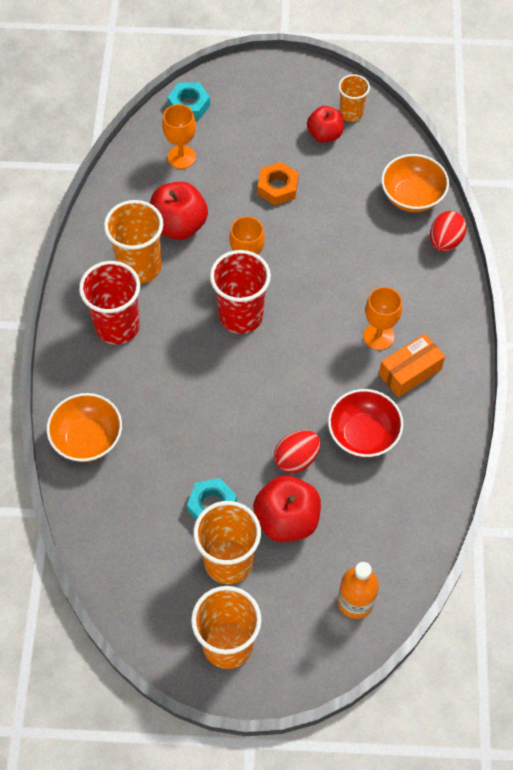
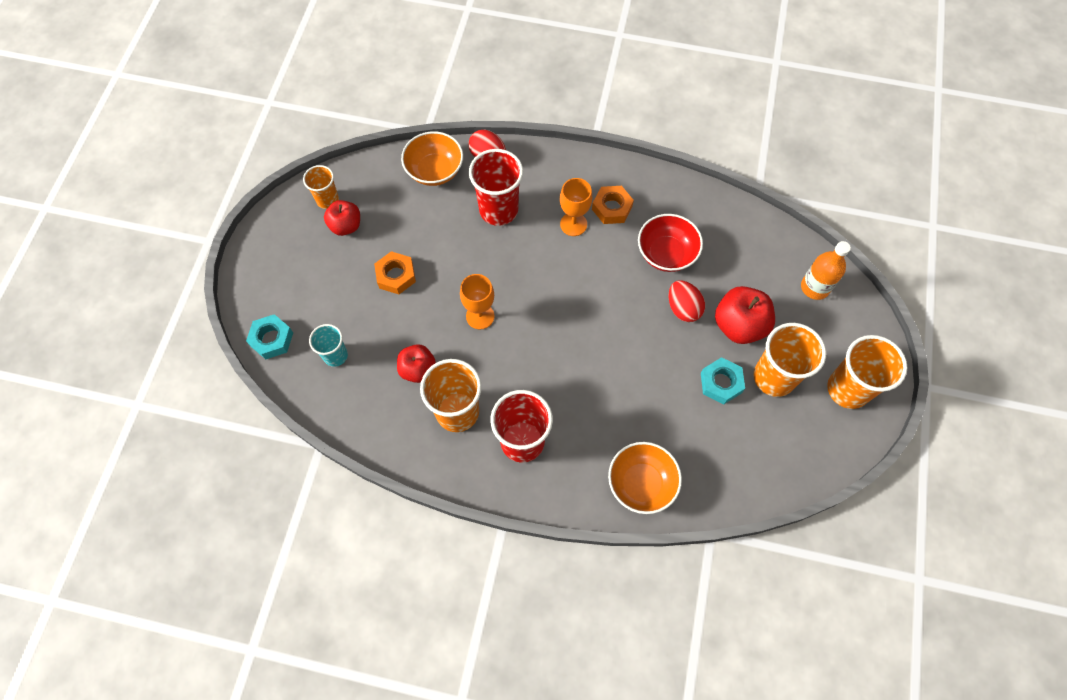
camera: 80 degrees left, 5 degrees up
(179, 225) = (418, 369): red apple -> red apple, size x0.65
(181, 157) = (335, 355): orange goblet -> turquoise cup
(241, 316) = (531, 330): red cup -> red cup (498, 210)
(410, 372) = (612, 208): orange box -> orange nut

